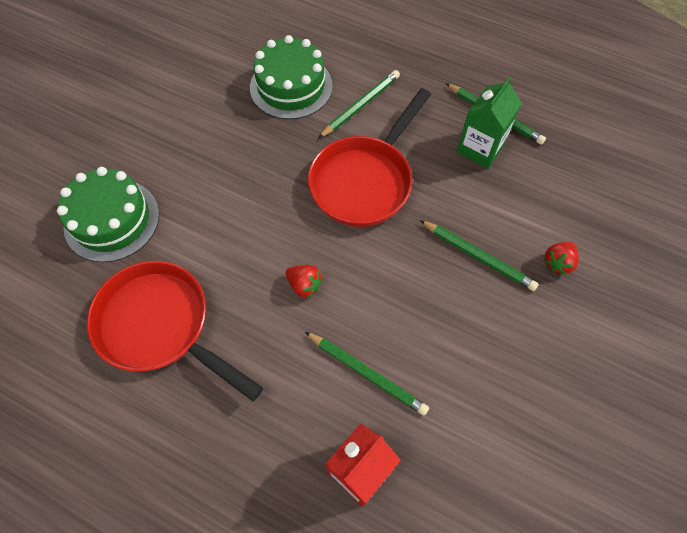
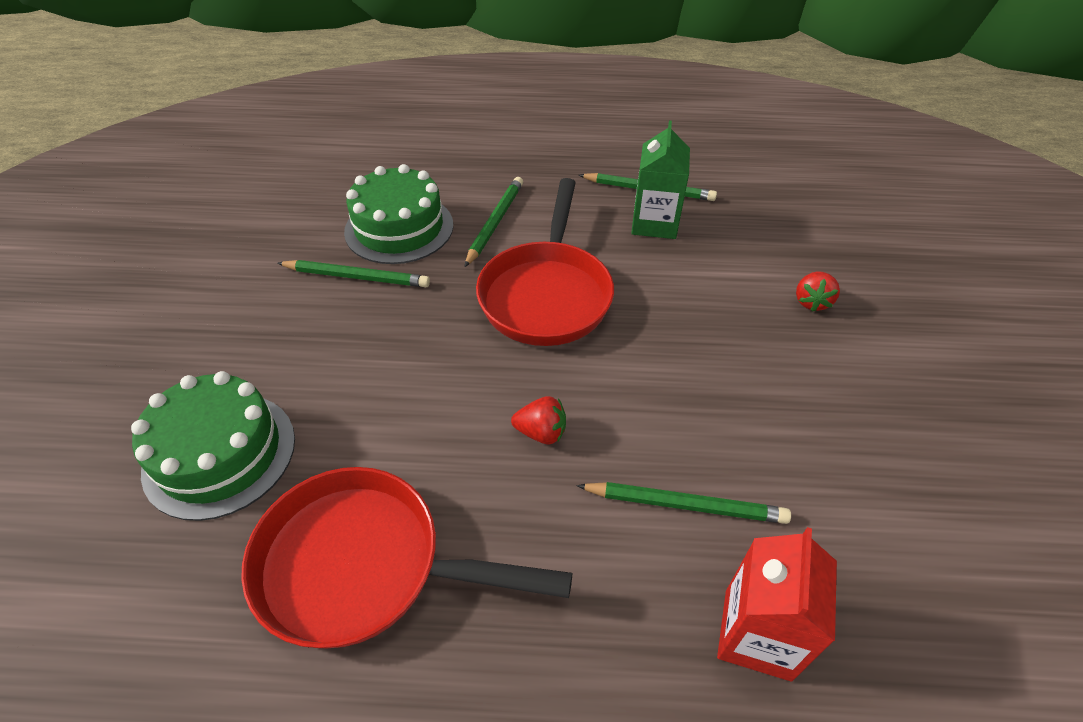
camera: 25 degrees left, 15 degrees down
(478, 256) = (725, 326): green pencil -> green pencil (356, 277)

